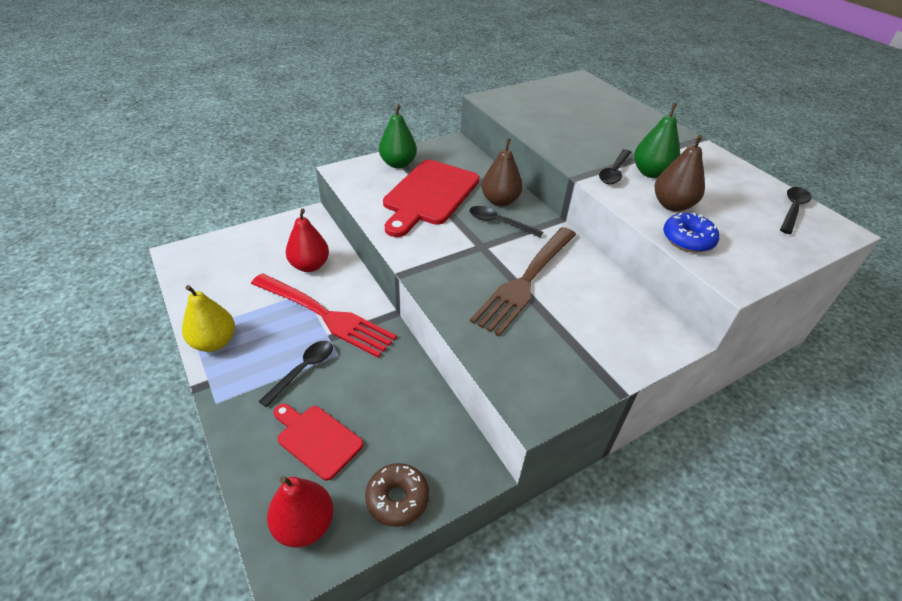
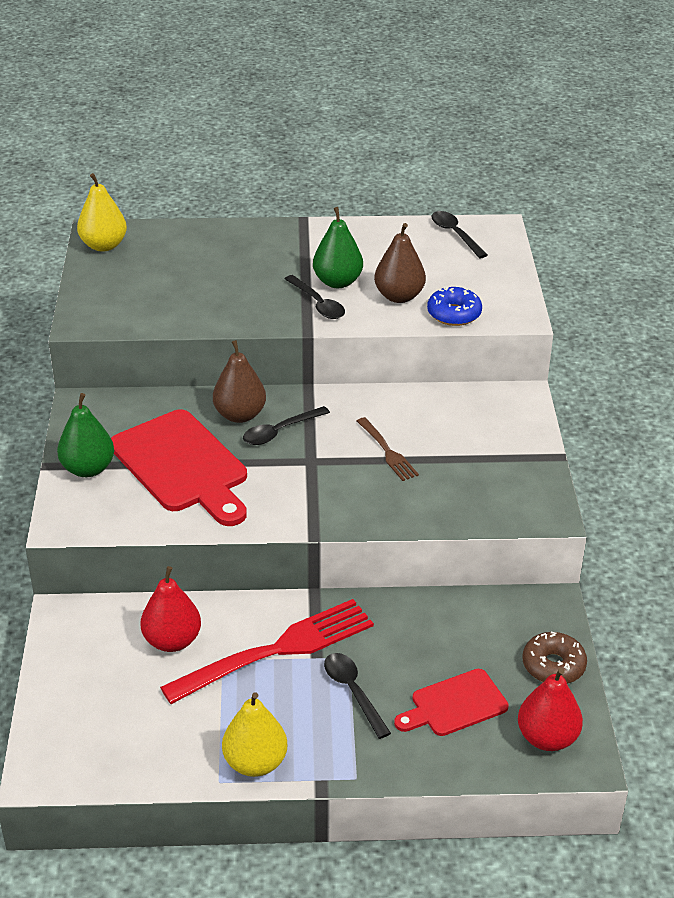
camera: 60 degrees left, 5 degrees down
(526, 280) = (387, 451): brown fork -> brown fork, size x0.50
(571, 84) = (103, 245): none -> yellow pear

